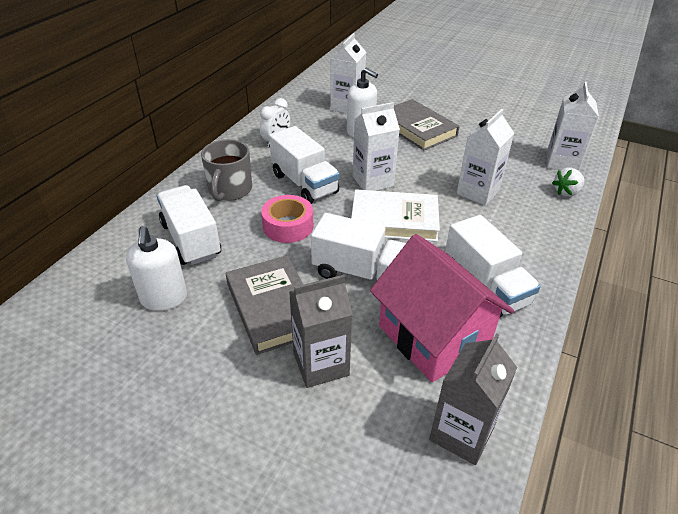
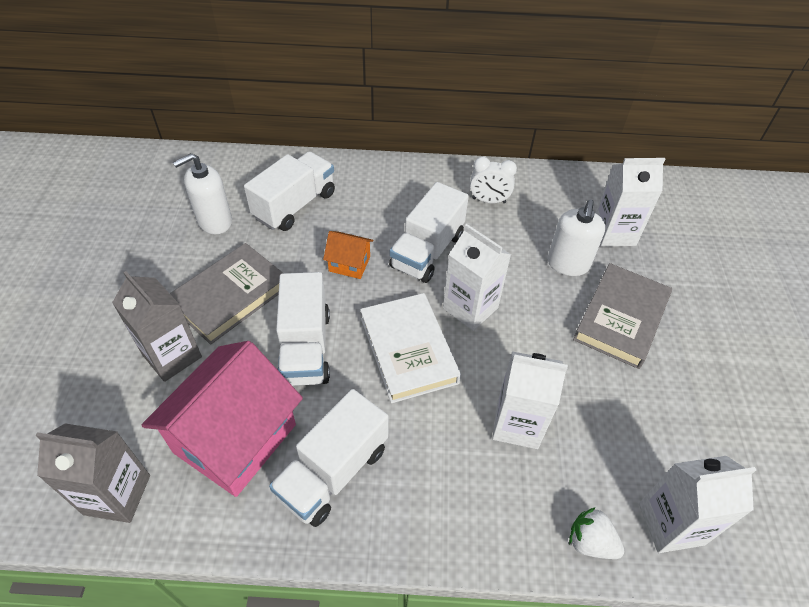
camera: 65 degrees right, 10 degrees up
(230, 190) = (381, 200): grey mug -> none
(288, 226) = (349, 264): pink tape -> orange house

